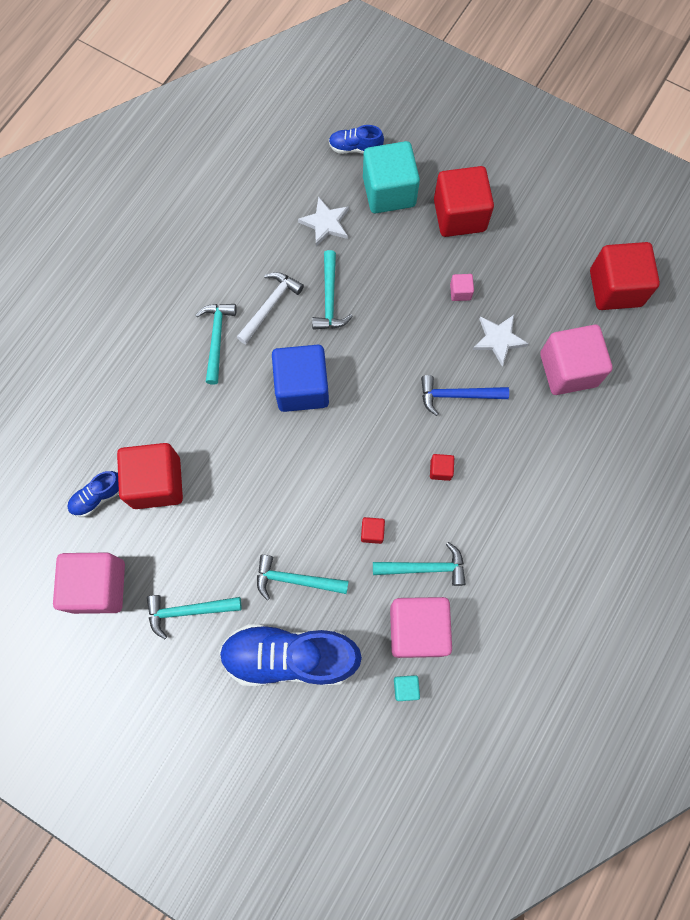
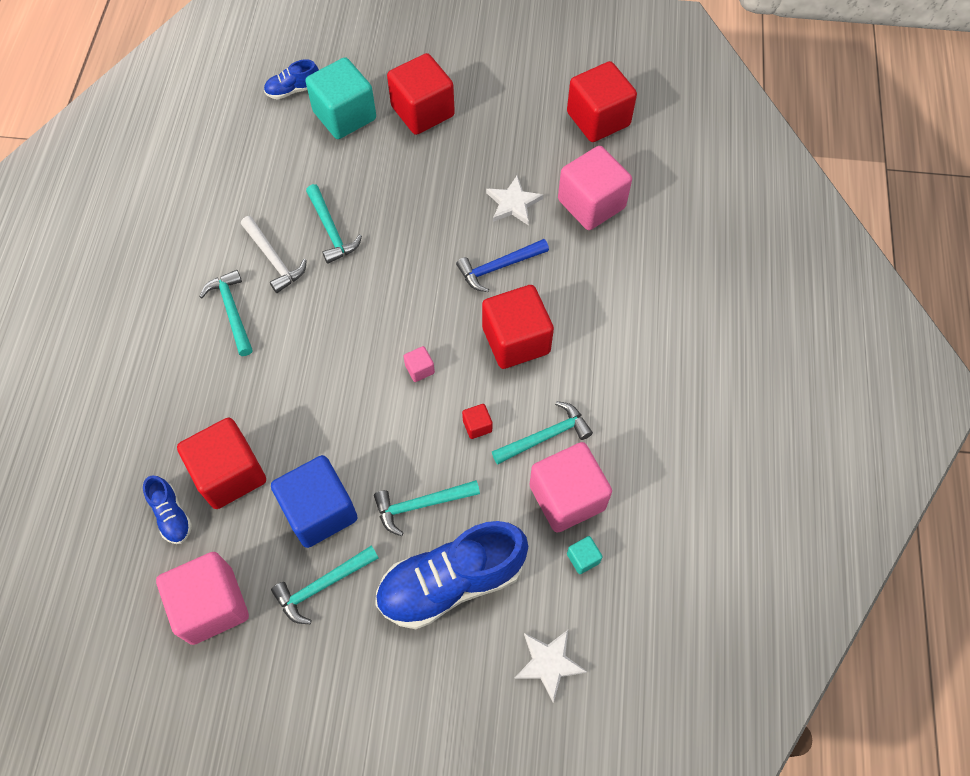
camera: 25 degrees left, 10 degrees down
(98, 497) = (171, 515): blue shoe -> blue shoe turned 60 degrees counterclockwise
(270, 306) = (274, 259): white hammer -> white hammer turned 135 degrees clockwise
(302, 387) = (341, 321): blue cube -> blue cube (319, 511)
(325, 223) = (295, 165): white star -> white star (548, 663)
(440, 470) = (516, 340): red cube -> red cube, size x2.39
(460, 292) = (456, 176): pink cube -> pink cube (419, 369)

